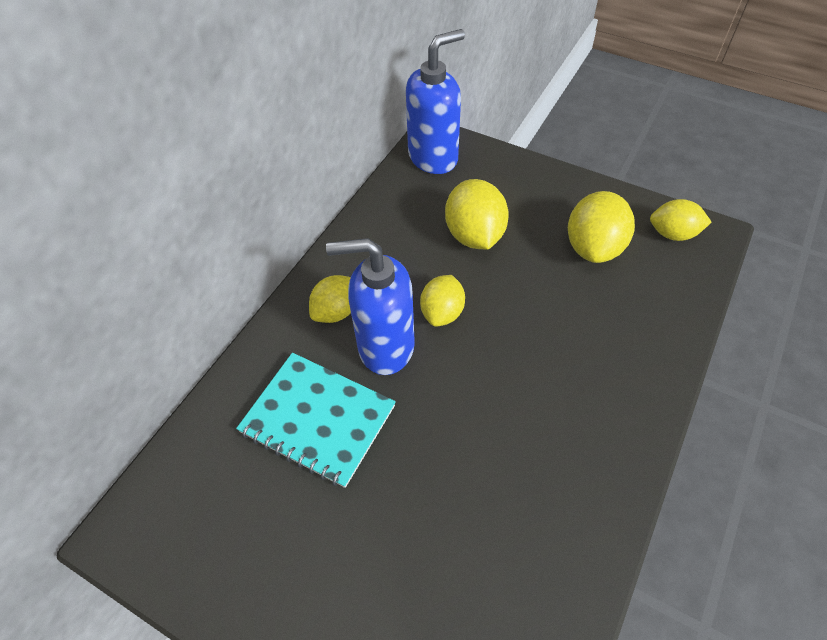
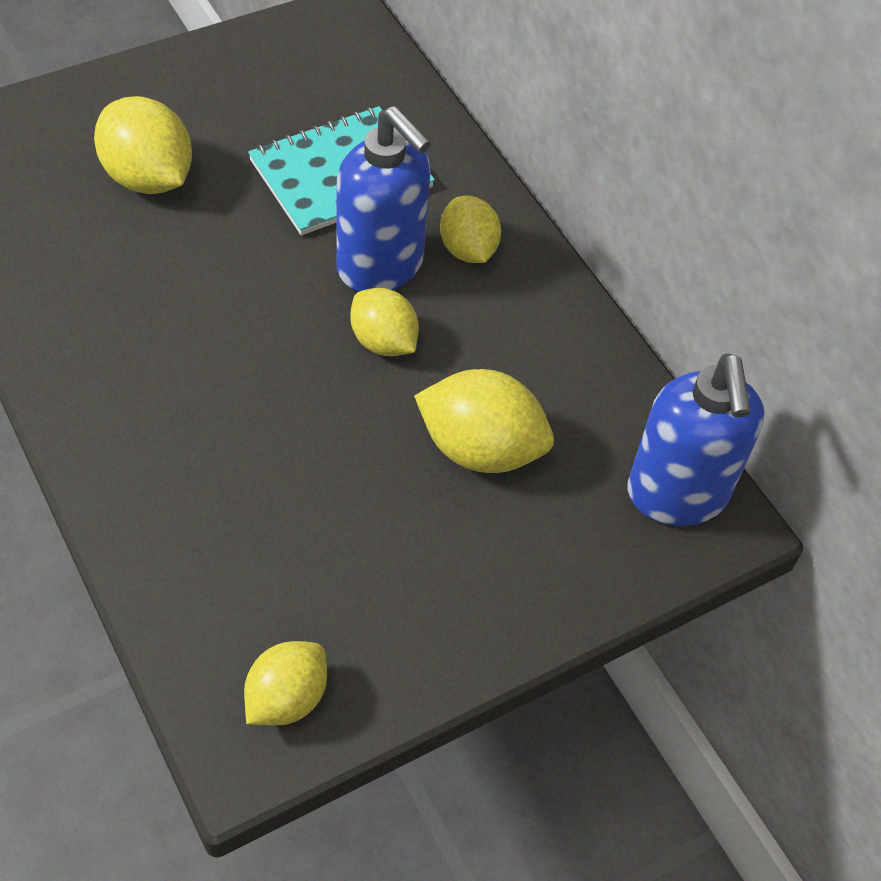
camera: 115 degrees right, 0 degrees up
(385, 347) = (381, 266): blue soap dispenser -> blue soap dispenser turned 105 degrees clockwise
(593, 247) = (347, 573): yellow lemon -> yellow lemon (148, 178)

